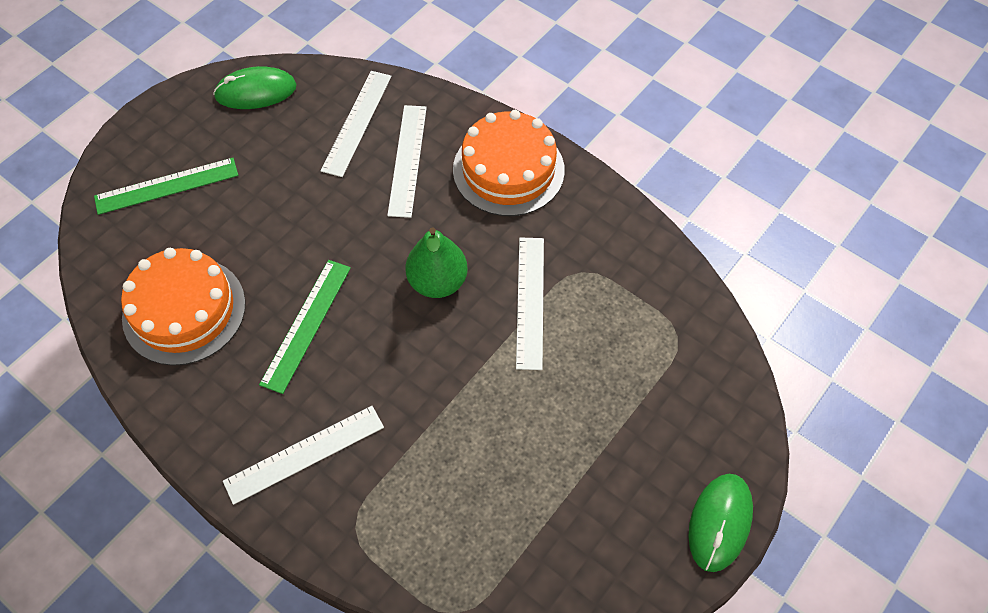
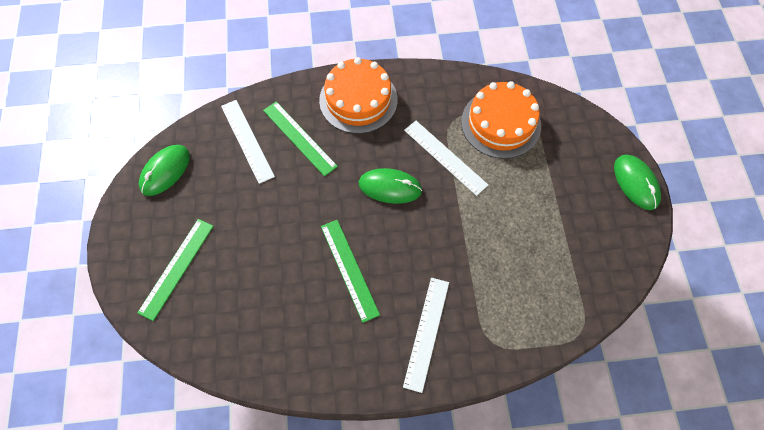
camera: 45 degrees left, 5 degrees up
(184, 310) = (273, 324): orange cake -> orange cake (501, 123)
(407, 160) = (299, 138): white ruler -> green ruler
(437, 282) = (390, 187): green pear -> green mouse

